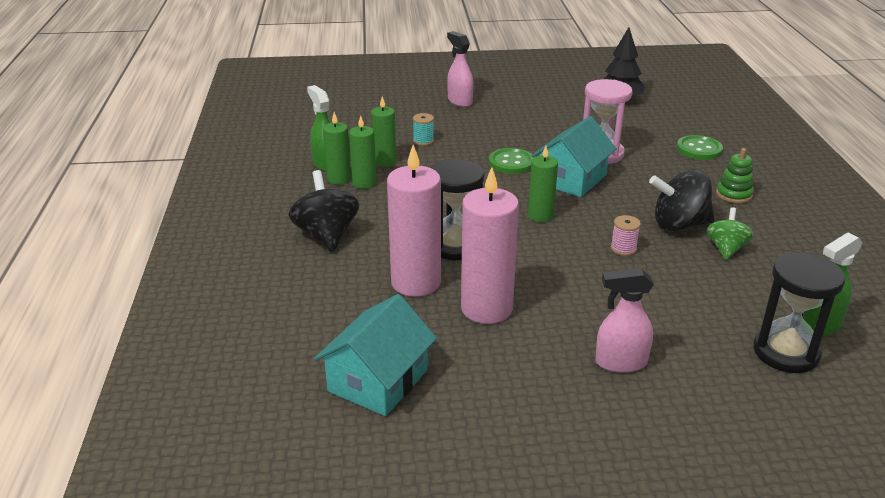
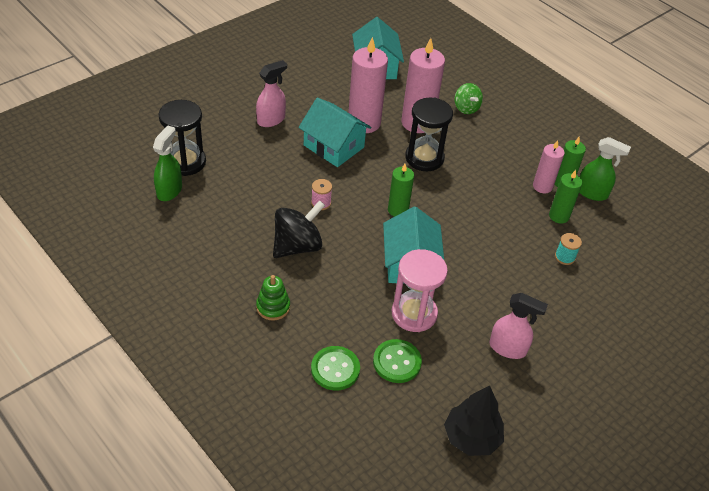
camera: 140 degrees right, 15 degrees up
(326, 236) = (504, 132): black spinning top -> none
(364, 183) = (542, 186): green candle -> pink candle
(459, 101) = (609, 340): pink spray bottle -> pink spray bottle (508, 348)
(511, 163) = (471, 262): green button -> green button (397, 362)
(556, 296) = (333, 146): none -> turquoise house
(726, 249) = (252, 235): green spinning top -> green spinning top (466, 108)

